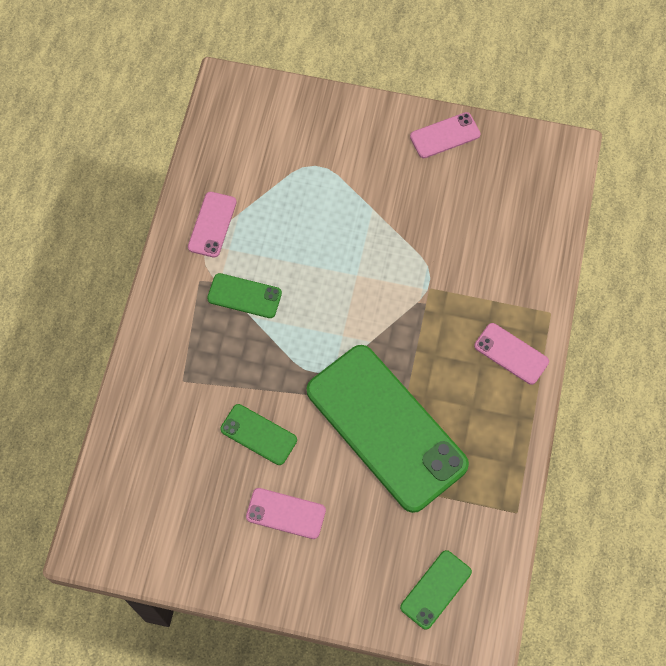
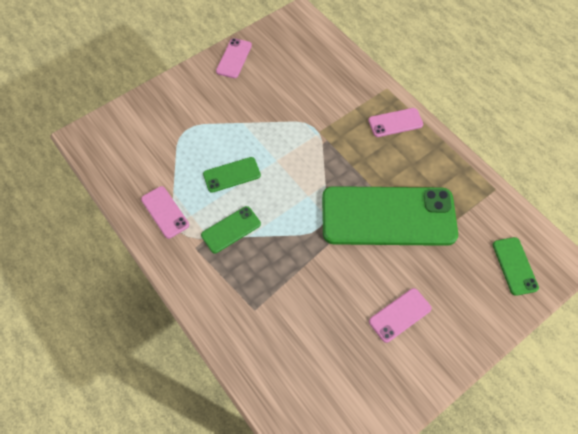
camera: 50 degrees left, 5 degrees down
(258, 434) = (332, 291): green phone -> green phone (232, 175)

